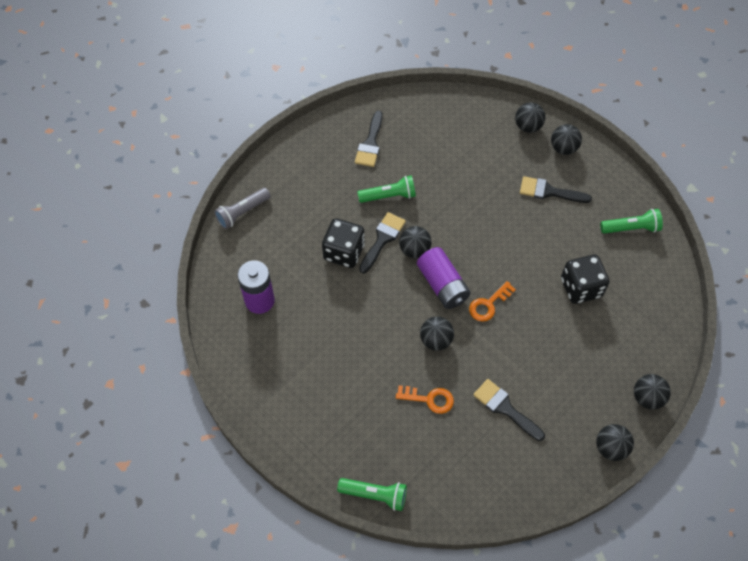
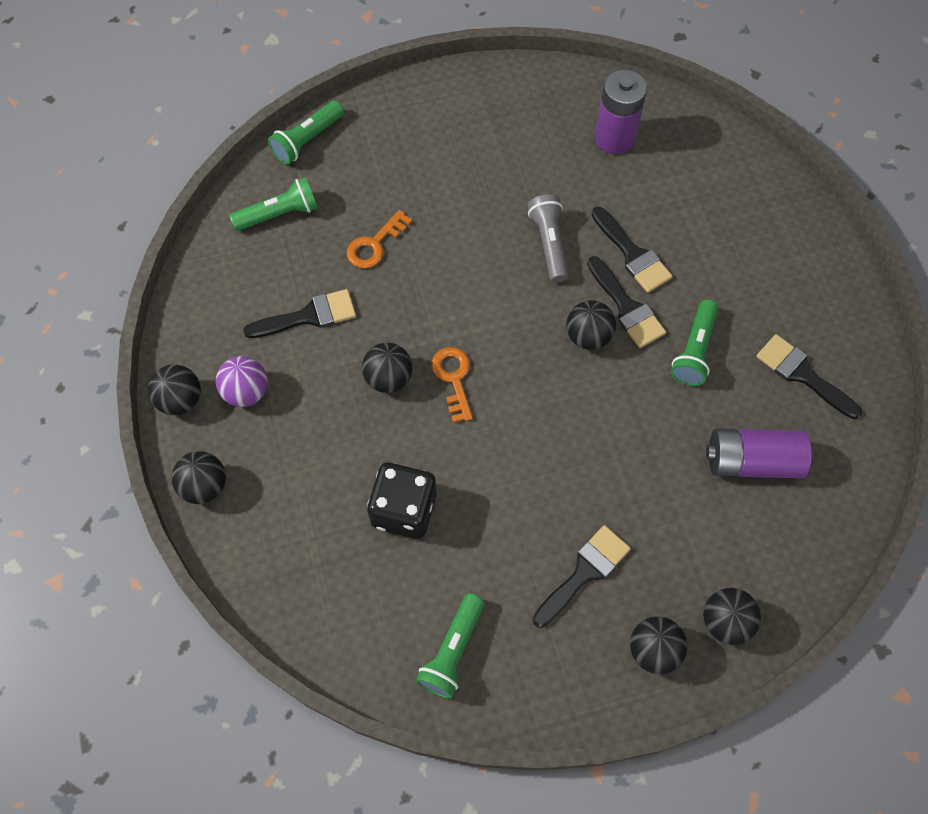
camera: 120 degrees right, 5 degrees up
(242, 212) = (758, 173): grey flashlight -> grey flashlight (549, 244)
(344, 252) = (632, 254): black dice -> black brush
(436, 340) = (443, 291): black ball -> black ball (388, 378)
(442, 285) = (515, 340): purple battery -> purple battery (751, 461)
(445, 475) = (279, 214): none -> green flashlight
(577, 412) = (246, 392): none -> purple ball

